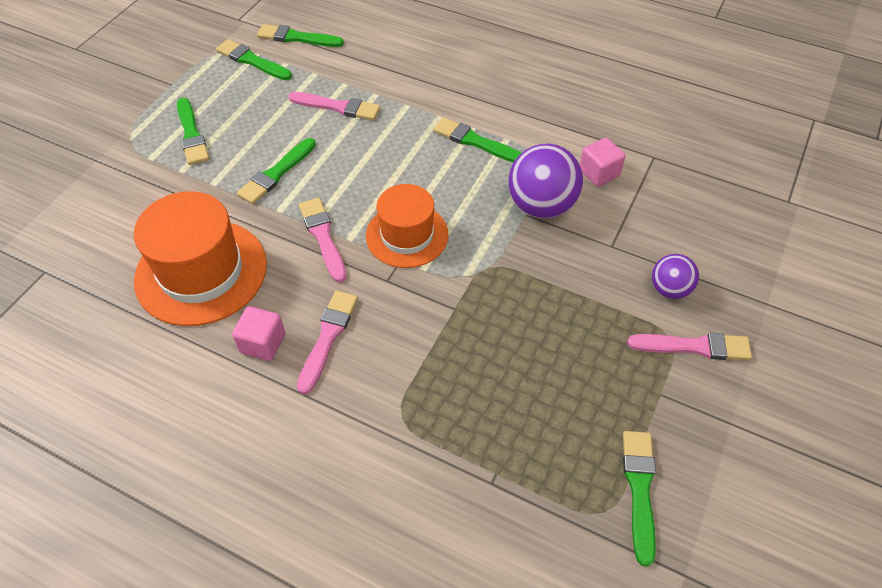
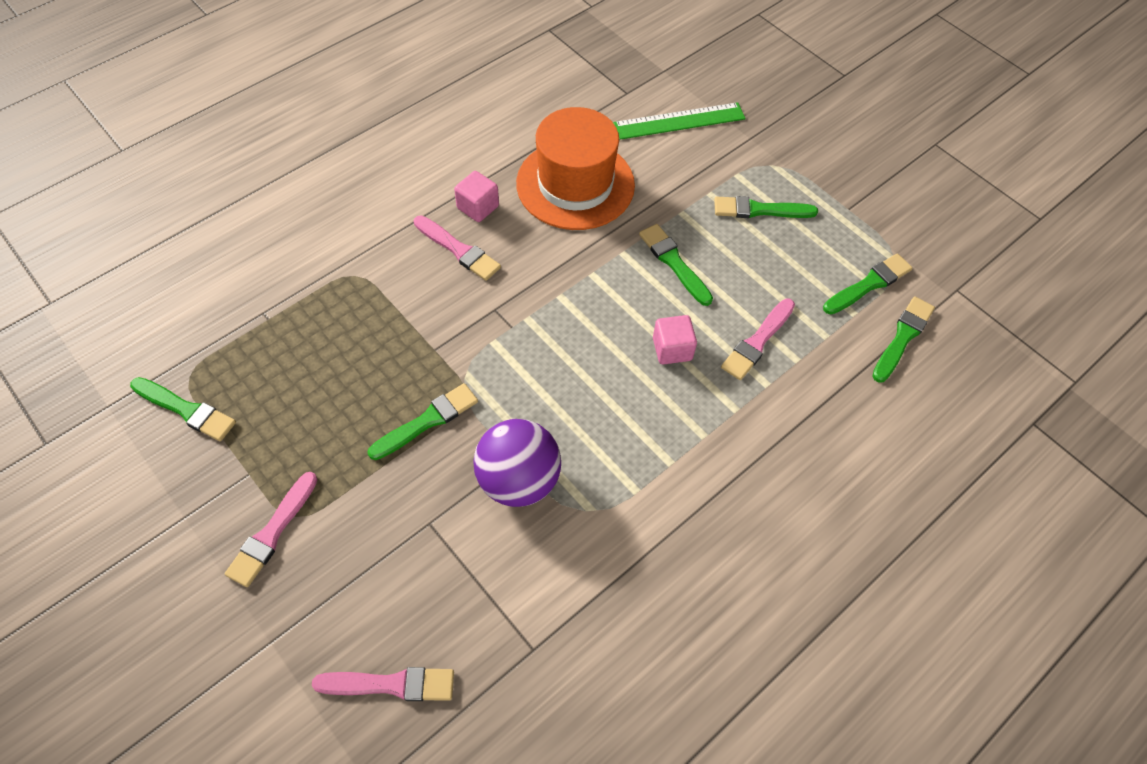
camera: 110 degrees right, 5 degrees up
(83, 216) = (679, 121): none -> green ruler
(323, 237) = (572, 277): pink brush -> pink brush (391, 684)
(407, 235) = (540, 343): orange hat -> none
(475, 141) = (646, 456): green brush -> green brush (427, 421)
(599, 173) = (537, 567): pink cube -> pink cube (672, 349)
(669, 289) = (346, 549): purple ball -> none

